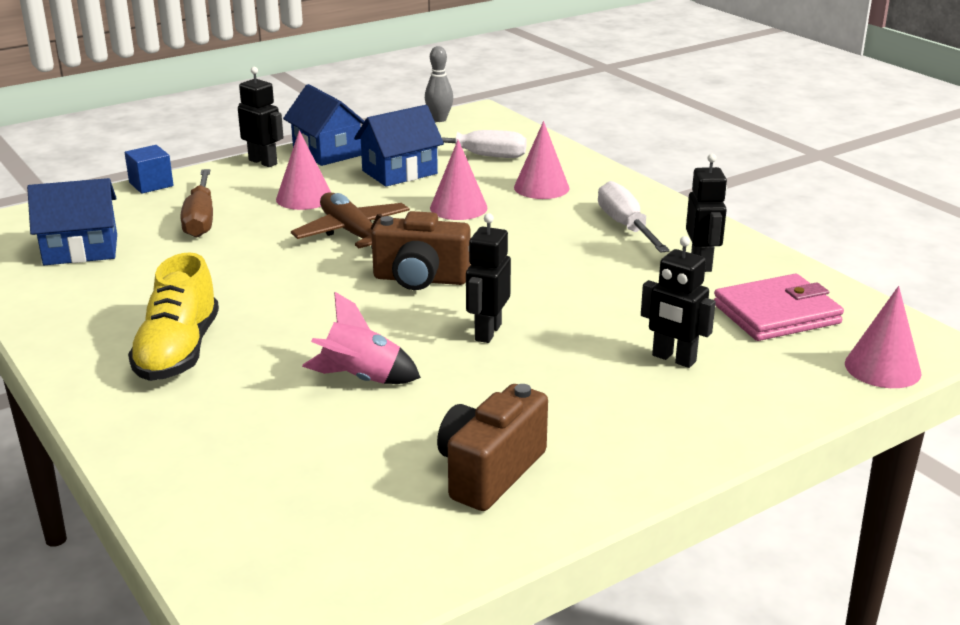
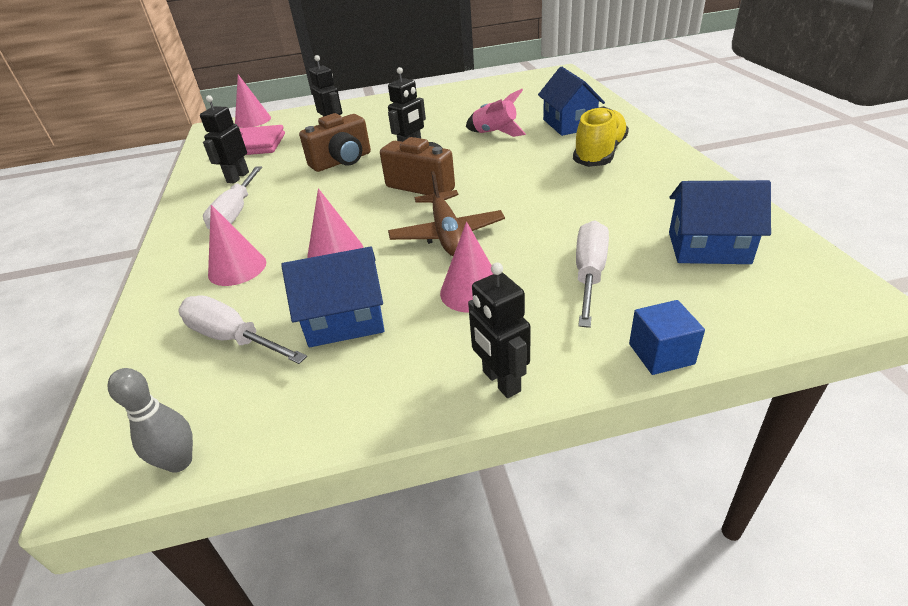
camera: 155 degrees left, 10 degrees up
(200, 219) = (589, 274): brown screwdriver -> white screwdriver
(327, 152) = (403, 390): blue house -> blue house (569, 124)
(489, 472) = (459, 100): brown camera -> brown camera (342, 161)

